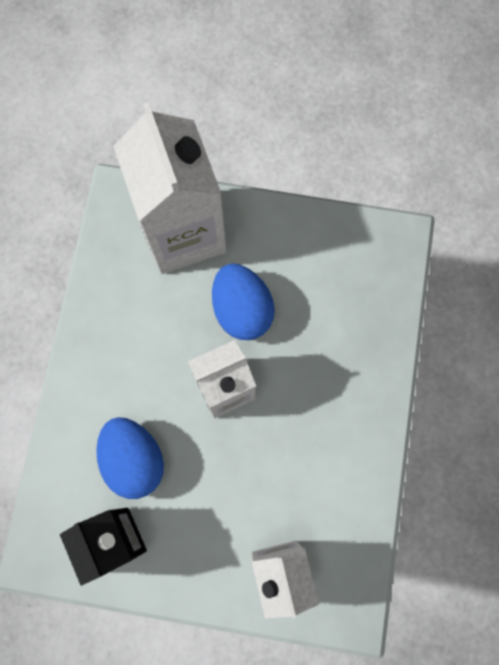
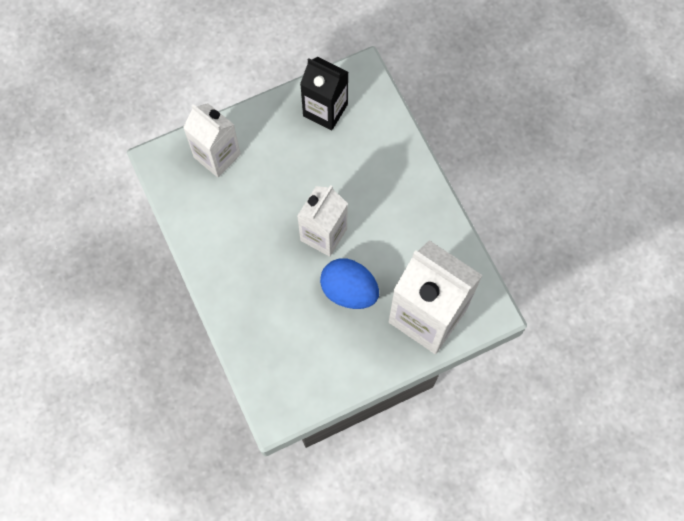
camera: 145 degrees right, 5 degrees down
(134, 459) = (348, 158): blue egg -> none

